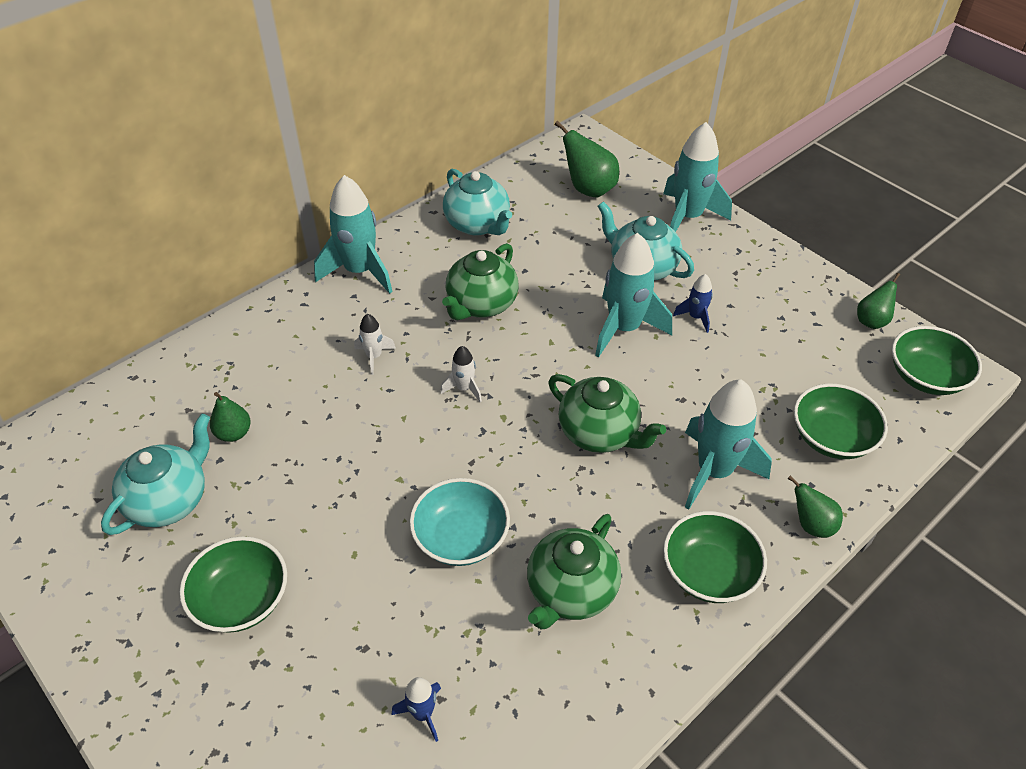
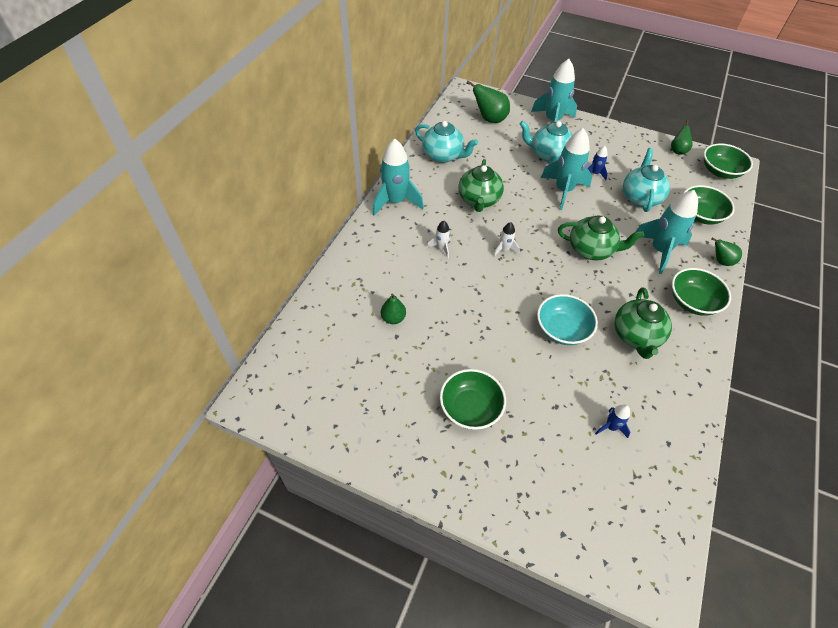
camera: 25 degrees left, 5 degrees up
(169, 500) = (385, 370): turquoise teapot -> turquoise teapot (640, 197)

